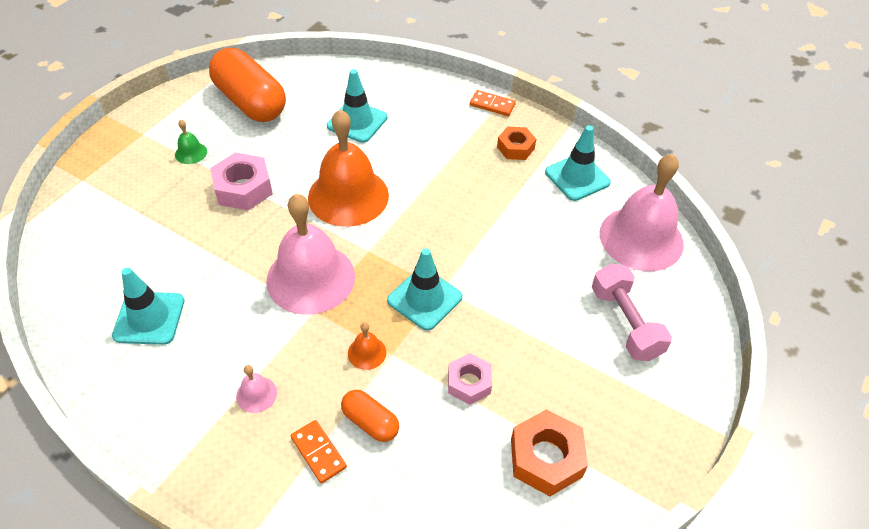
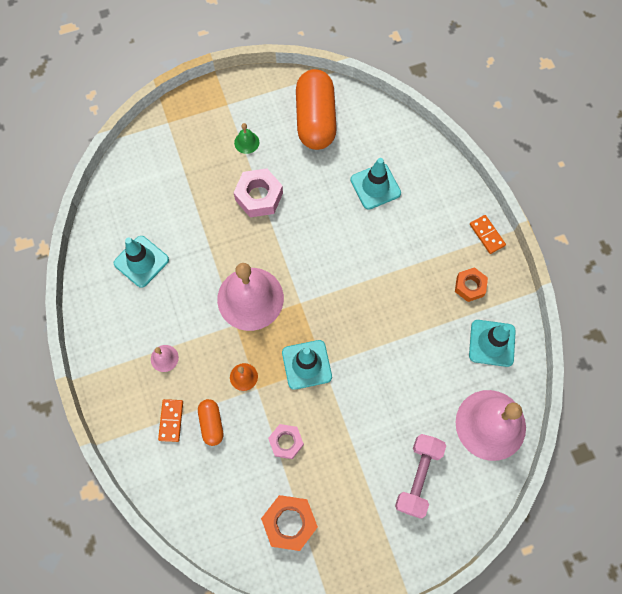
camera: 40 degrees right, 20 degrees up
(348, 196) = (320, 249): orange bell -> none

